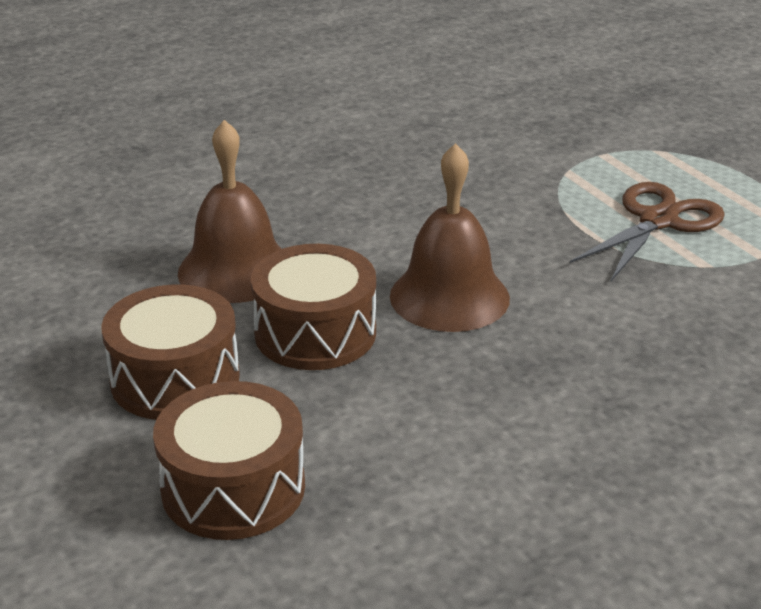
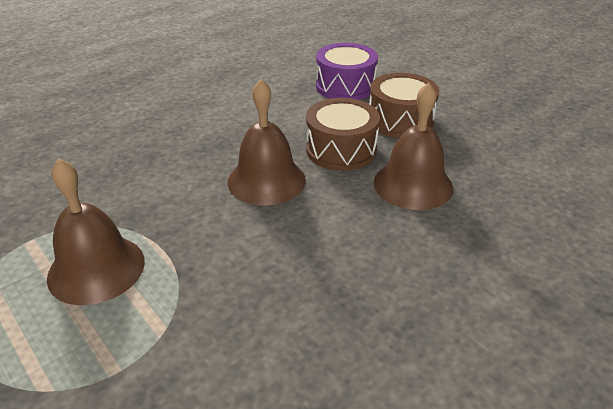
camera: 170 degrees right, 5 degrees up
(233, 488) = (345, 86): brown drum -> purple drum
(658, 221) = (96, 269): brown scissors -> brown bell

